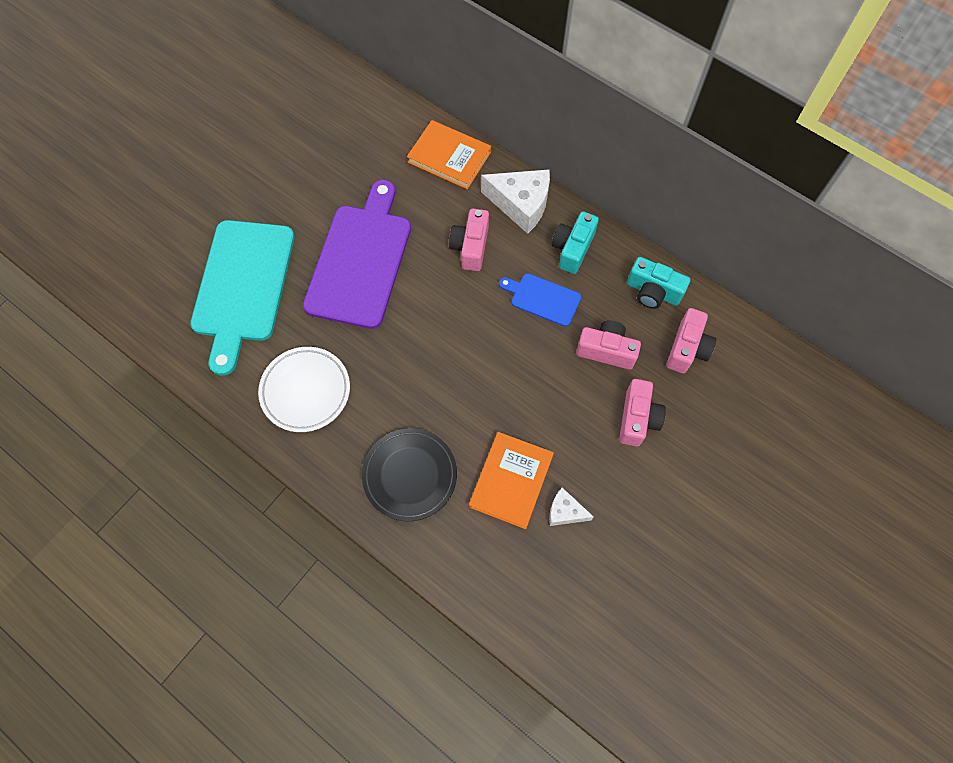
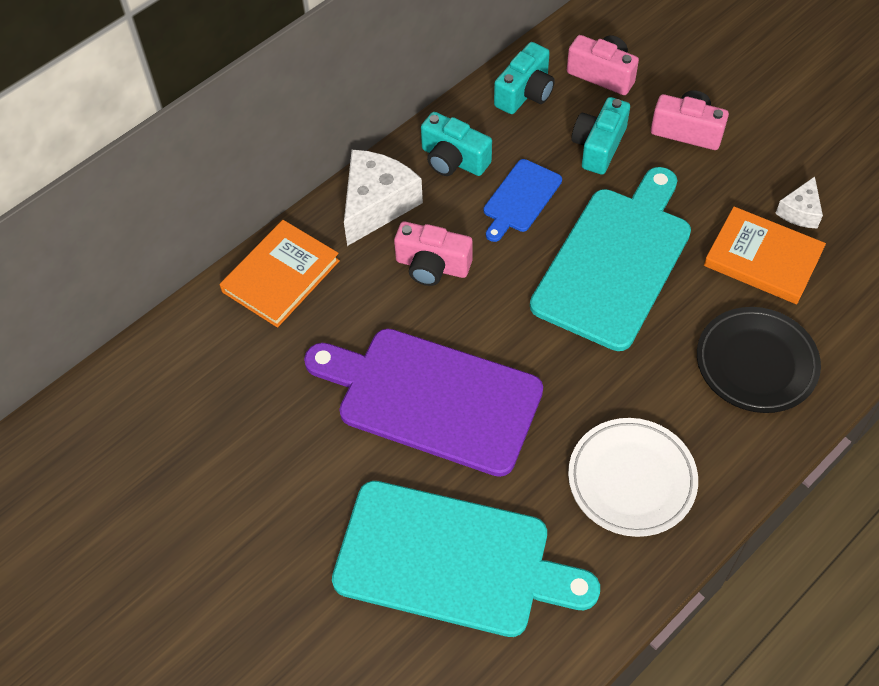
camera: 80 degrees left, 10 degrees down
(492, 370) = (615, 262): none -> turquoise cutting board
(606, 350) = (598, 146): pink camera -> turquoise camera

